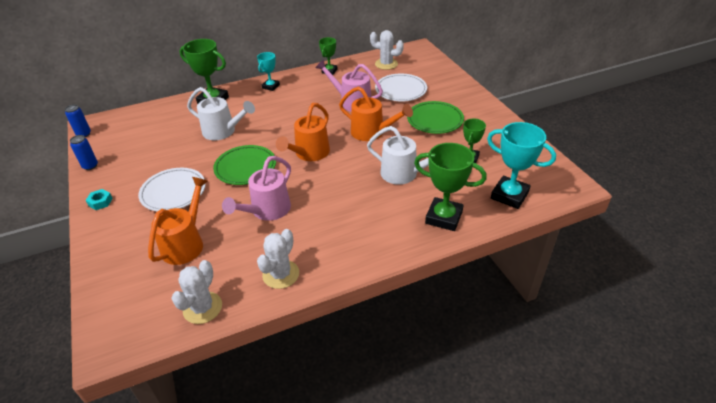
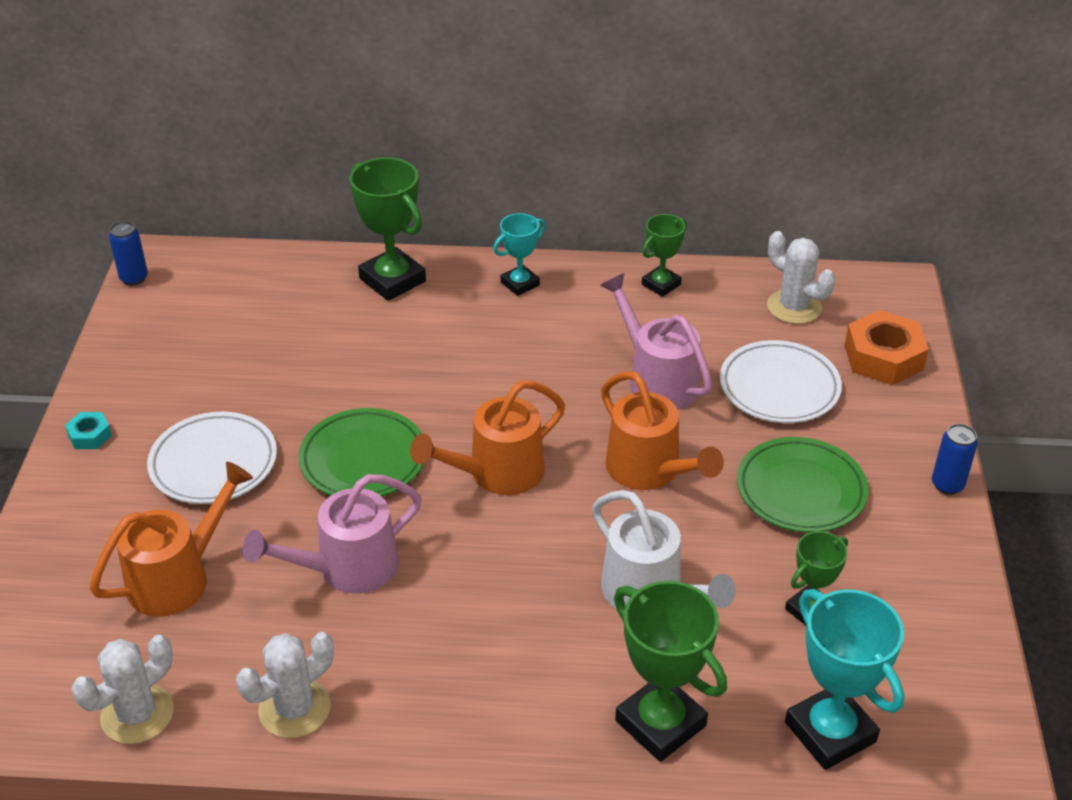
camera: 25 degrees right, 0 degrees up
(90, 166) = (111, 352): blue can -> blue can (947, 485)
(223, 131) = (371, 361): white watering can -> none
(431, 70) = (883, 357): none -> orange nut

